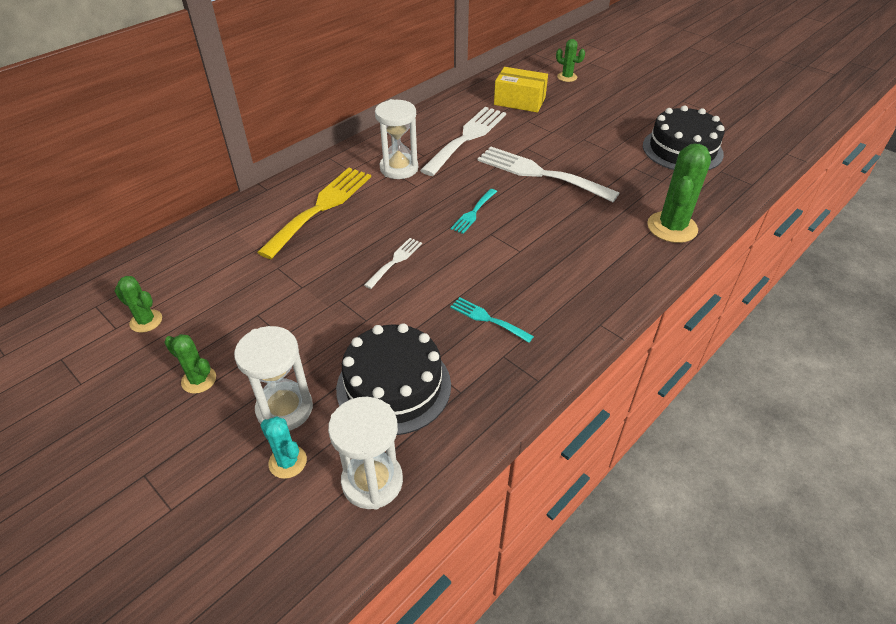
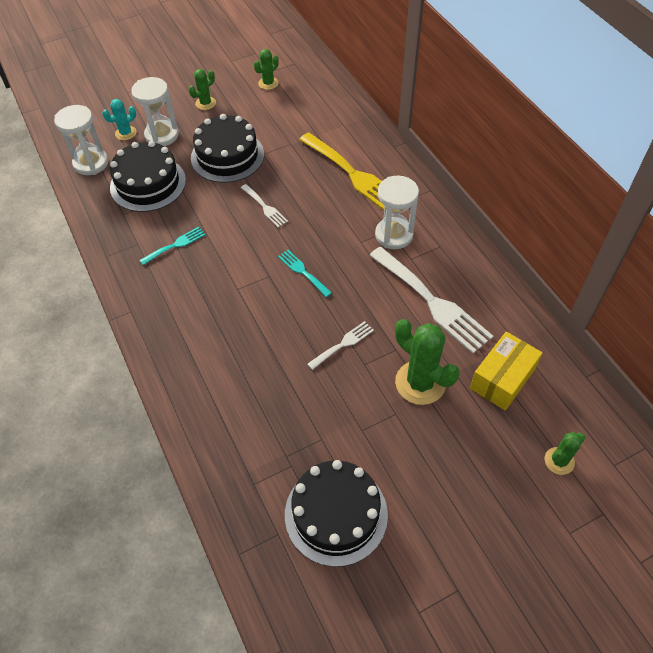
camera: 110 degrees right, 10 degrees up
(315, 319) = (227, 156): none -> black cake
(539, 173) = (343, 344): white fork -> white fork, size x0.49
(672, 227) = (209, 423): green cactus -> green cactus (420, 383)

